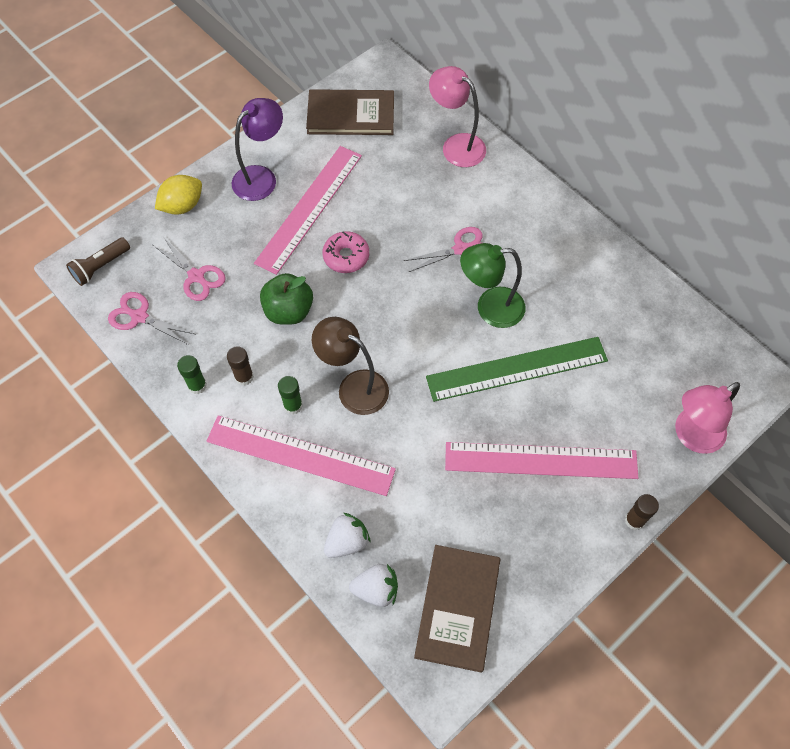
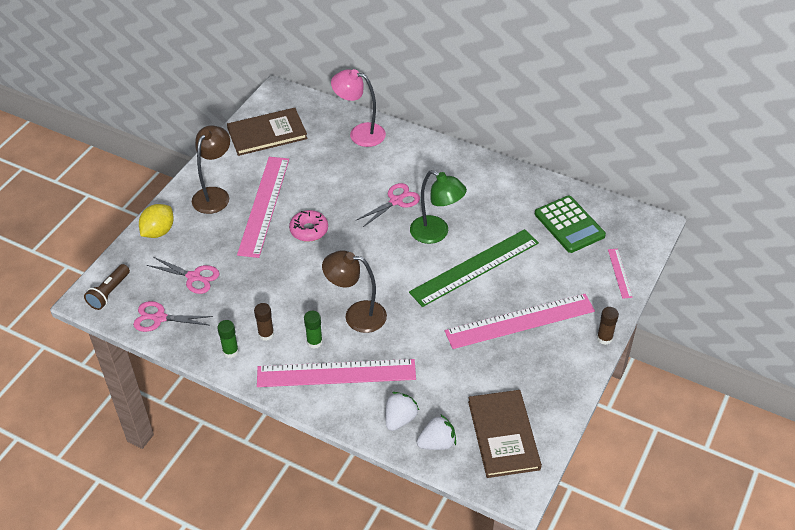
camera: 20 degrees left, 15 degrees down
(261, 177) = (215, 195): purple lamp -> brown lamp
(288, 311) = (280, 279): green apple -> none
(490, 308) = (436, 233): green lamp -> green lamp turned 120 degrees counterclockwise
(656, 348) = (569, 225): none -> green calculator
(691, 436) = (619, 273): pink lamp -> pink ruler

